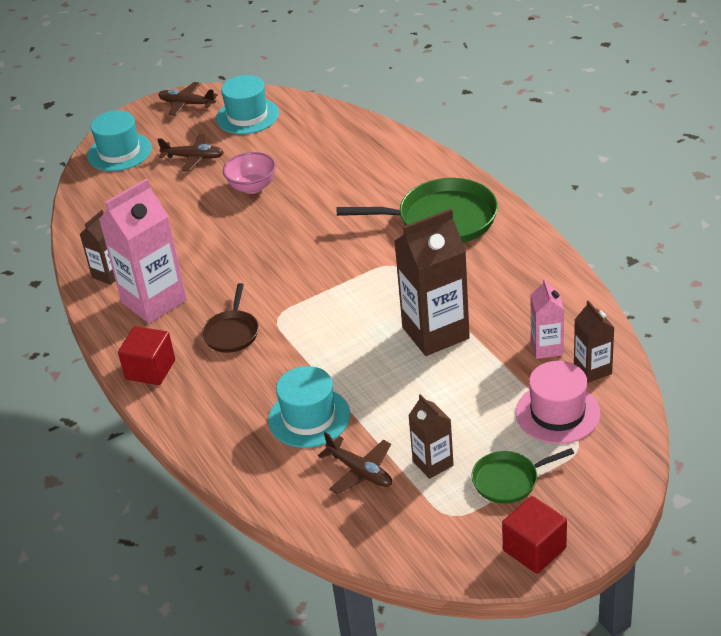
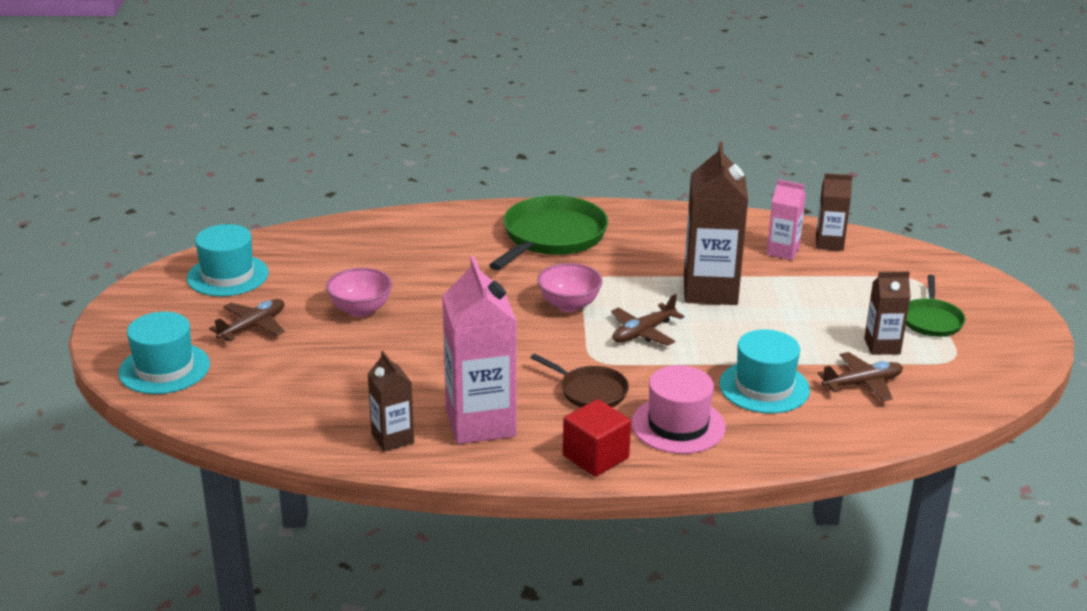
camera: 65 degrees left, 10 degrees down
(187, 104) = (141, 302): brown plane -> brown plane (643, 333)
(344, 272) = (569, 305): none -> pink bowl
(534, 549) = (1020, 336): red cube -> none
(557, 413) = (868, 274): pink hat -> pink hat (678, 425)

